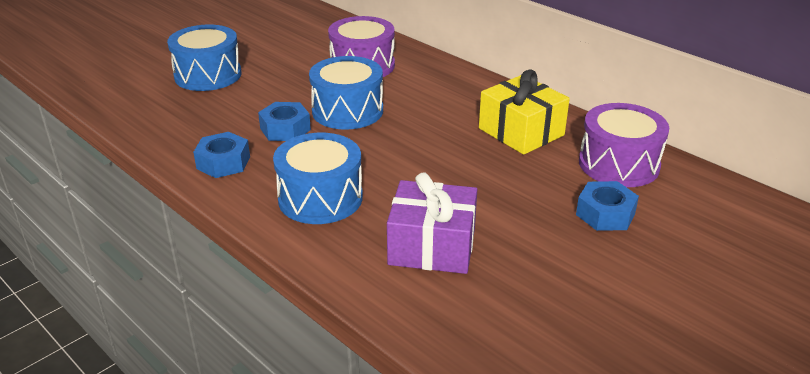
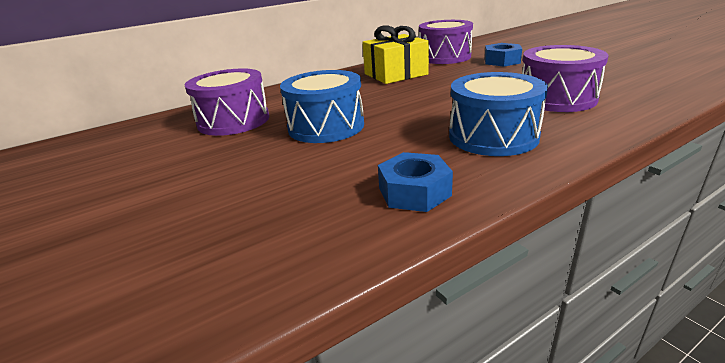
camera: 75 degrees left, 5 degrees down
(208, 75) = (145, 217): blue drum -> none
(285, 129) = (347, 156): blue nut -> none
(432, 246) = (556, 98): purple gift -> purple drum

